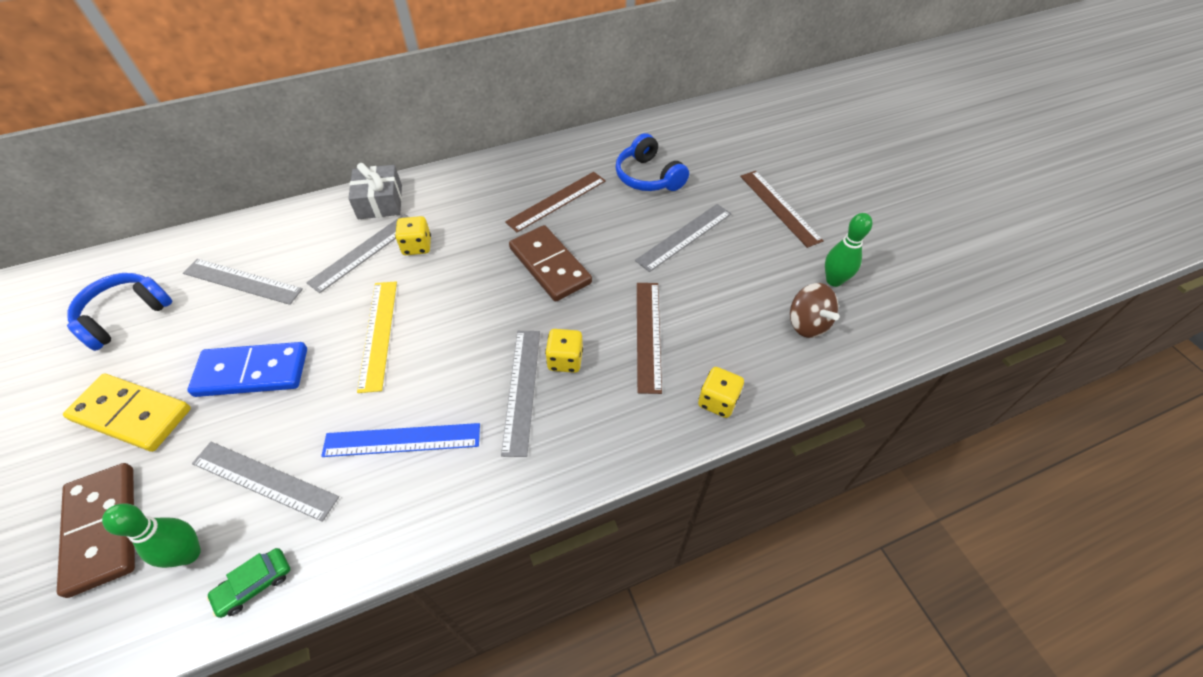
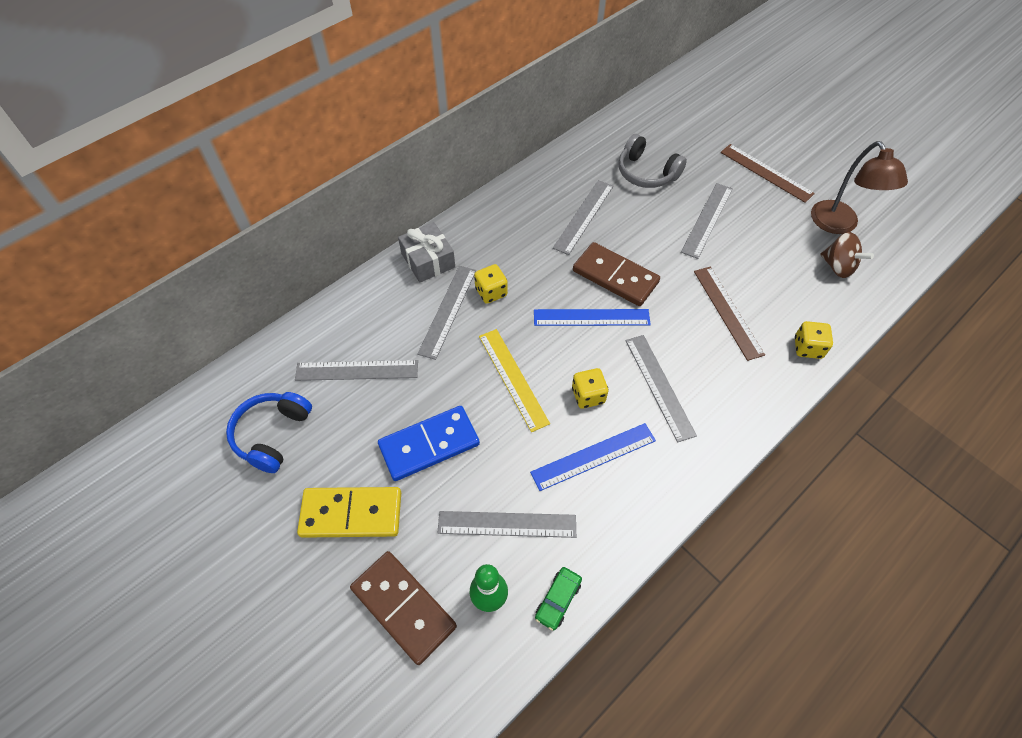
camera: 20 degrees left, 5 degrees up
(498, 298) = (591, 317): none -> blue ruler
(557, 201) = (583, 216): brown ruler -> grey ruler
(565, 360) = (677, 352): yellow dice -> yellow dice (588, 395)
(648, 177) = (646, 173): blue headphones -> grey headphones
(834, 280) = (838, 225): green bowling pin -> brown lamp

